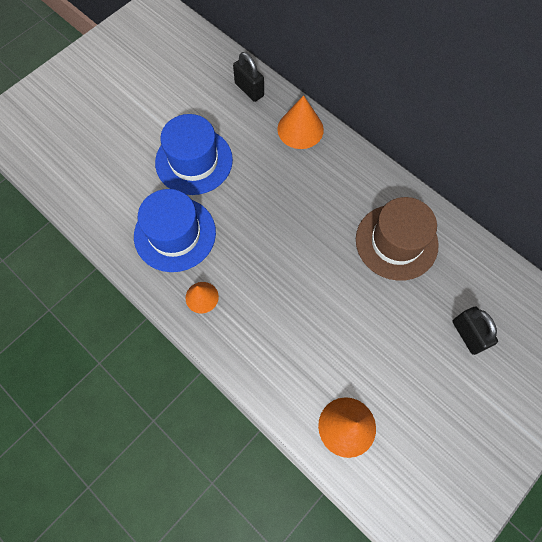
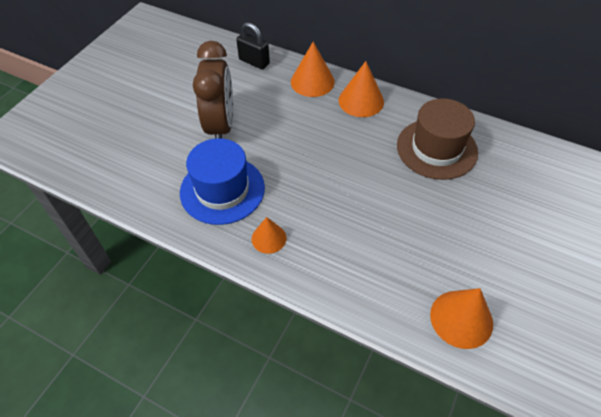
camera: 15 degrees left, 15 degrees down
(194, 161) = (221, 126): blue hat -> brown clock
(341, 165) = (361, 101): none -> orange cone
(467, 335) = (536, 208): black padlock -> none

